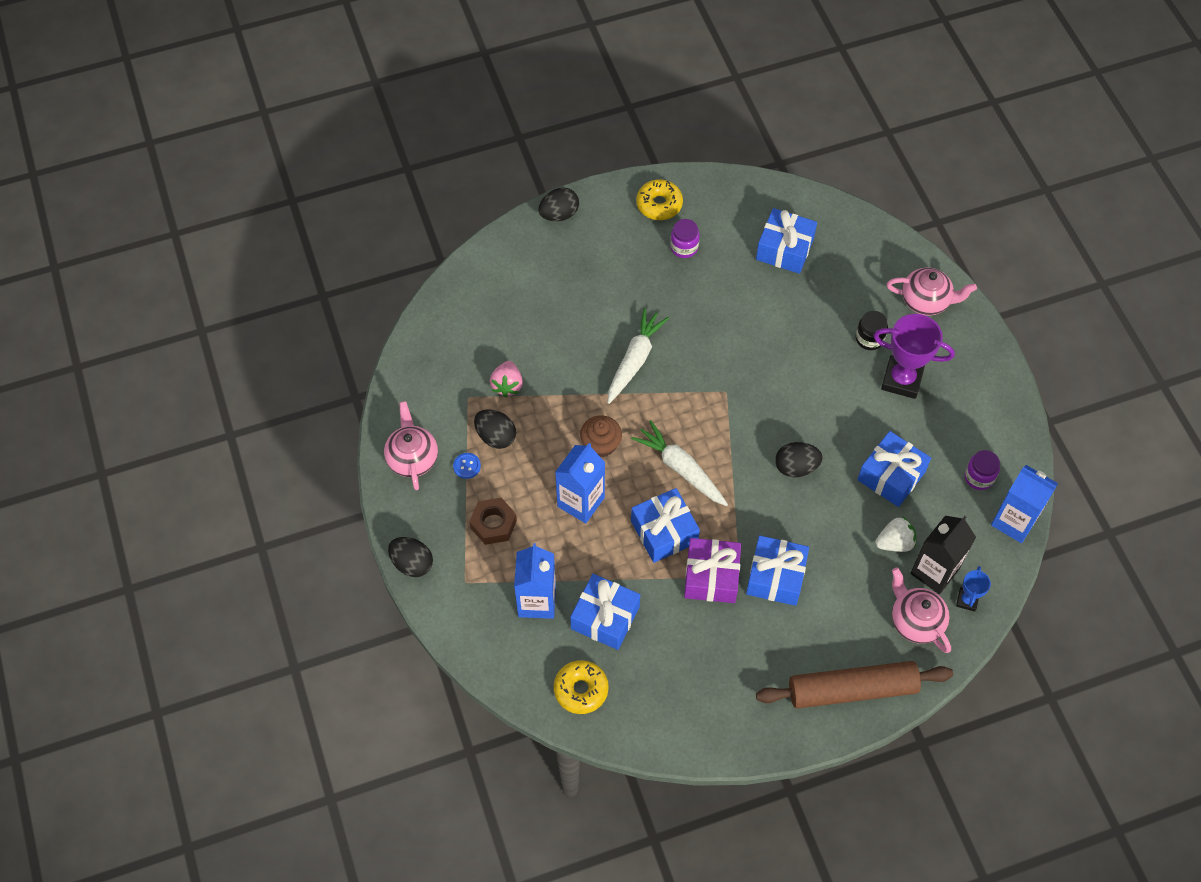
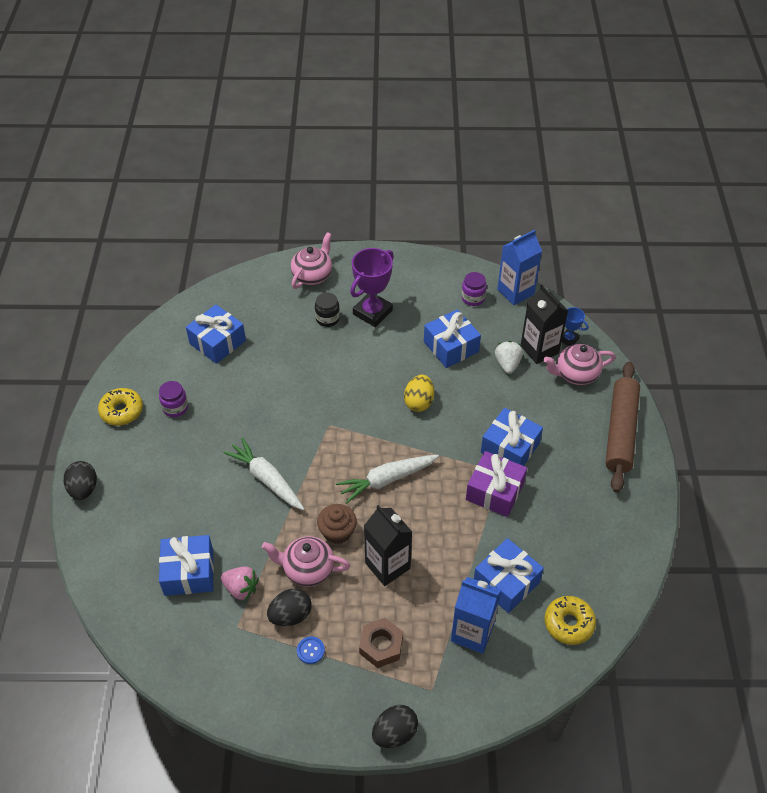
camera: 70 degrees left, 10 degrees down
(412, 458) = (280, 698): pink teapot -> pink teapot (307, 569)
(581, 502) = (387, 566): blue carton -> black carton
(664, 532) = (441, 511): blue gift -> blue gift (189, 572)
(796, 467) = (419, 402): black egg -> yellow egg

